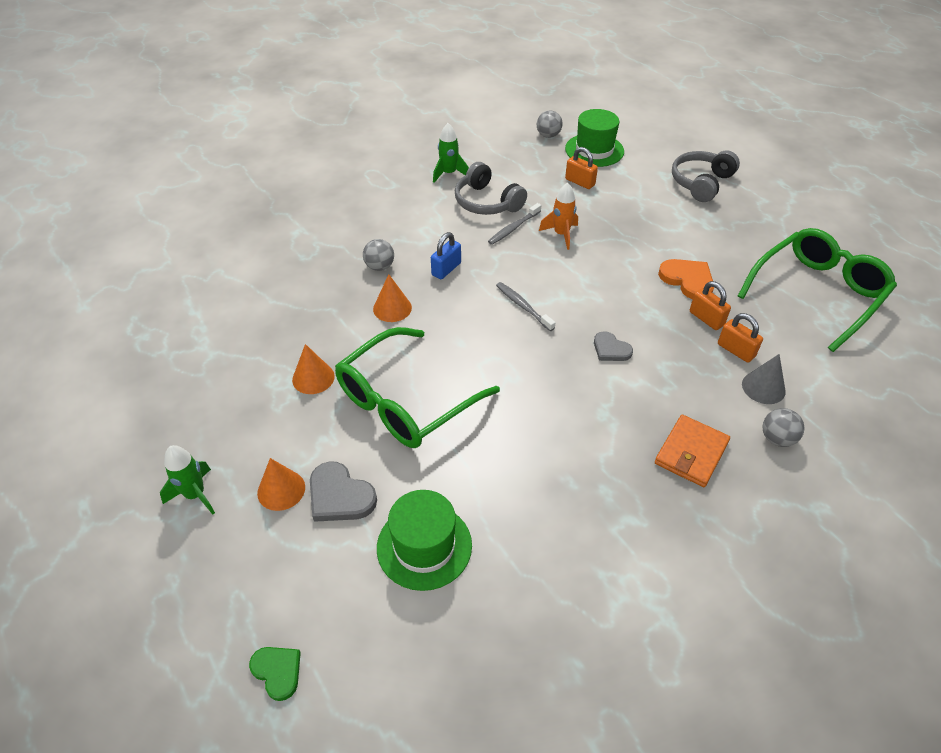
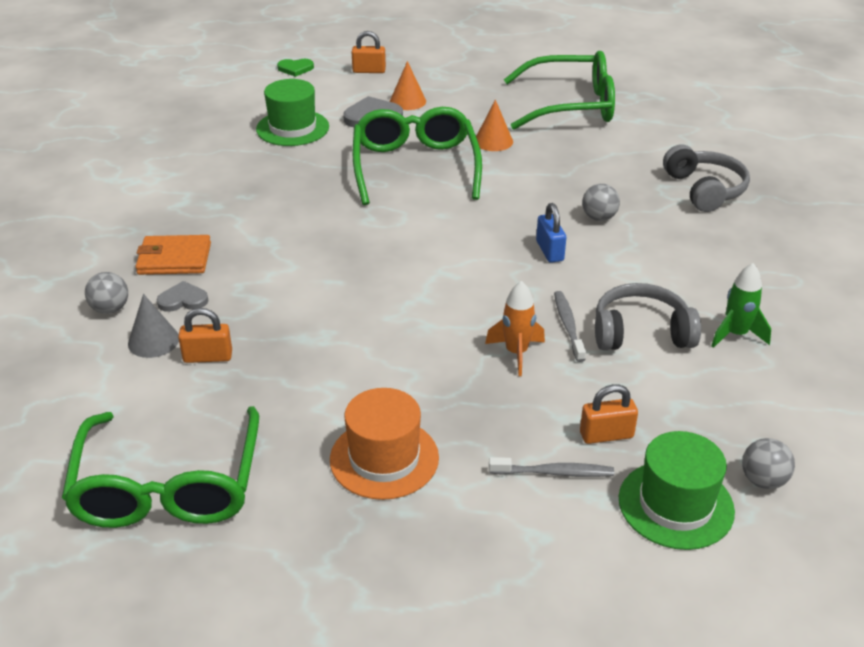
camera: 130 degrees right, 10 degrees down
(195, 495) = (446, 77): green rocket -> none
(196, 365) = (570, 105): none -> green glasses
(392, 308) = (529, 201): orange cone -> none
(523, 306) = (440, 267): grey toothbrush -> grey toothbrush (554, 472)
(611, 349) = (321, 285): grey heart -> grey heart (183, 300)
(687, 280) = (328, 396): orange heart -> none
(691, 453) = (174, 259): orange wallet -> orange wallet turned 75 degrees counterclockwise
(693, 236) = (384, 458): none -> orange hat
(701, 183) = (475, 563): grey headphones -> grey headphones (705, 190)
(706, 318) = (266, 368): orange padlock -> orange padlock (369, 71)

